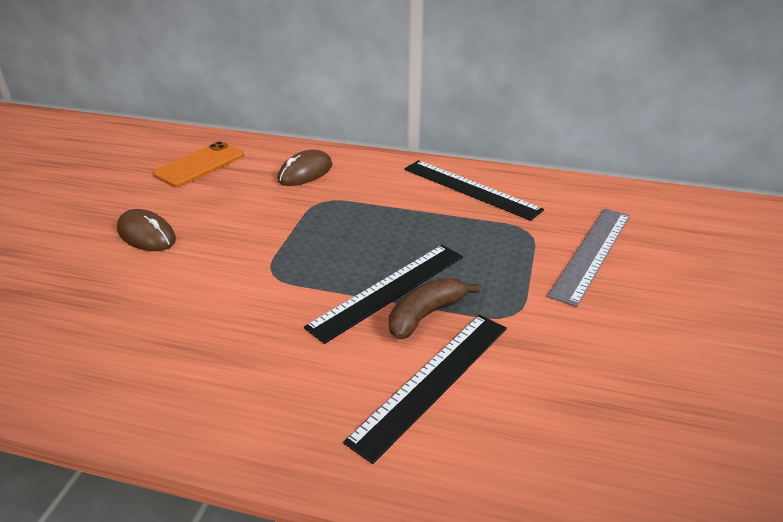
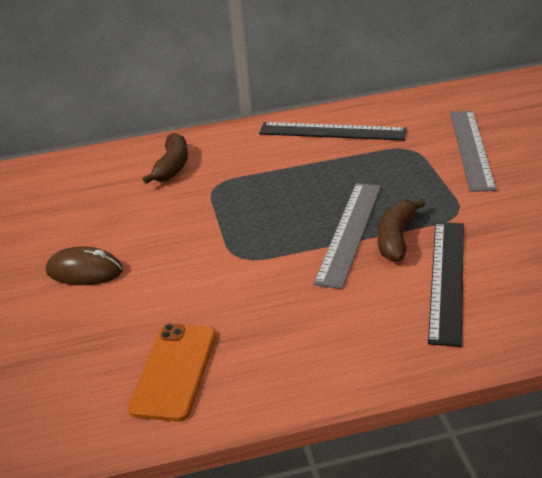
camera: 25 degrees left, 0 degrees up
(200, 165) = (58, 194): orange phone -> orange phone (174, 371)
(305, 173) = (172, 166): brown mouse -> brown banana
(389, 290) = (349, 232): black ruler -> grey ruler

